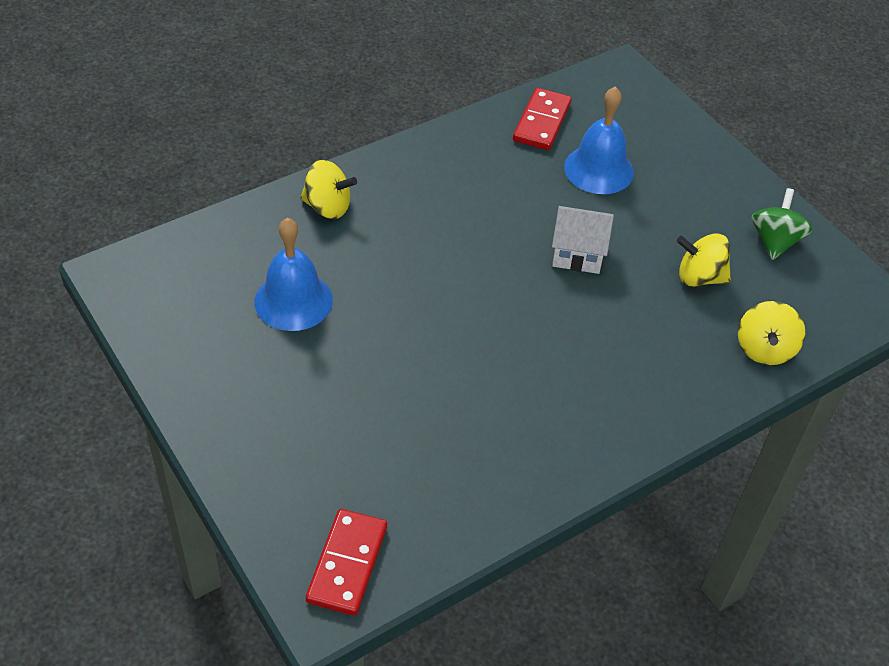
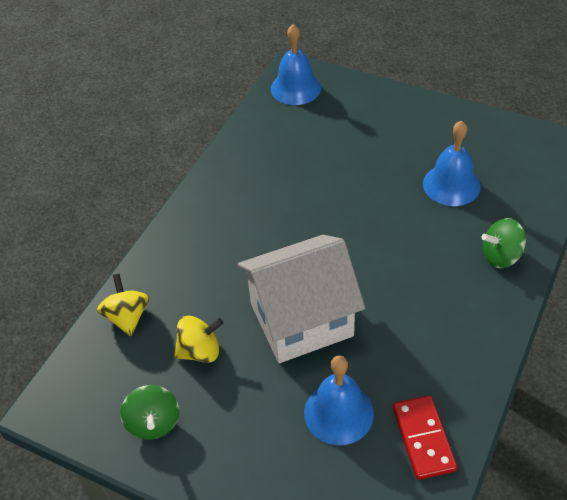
camera: 155 degrees right, 0 degrees up
(328, 207) = (501, 256): yellow spinning top -> green spinning top
(347, 564) = (295, 88): red domino -> blue bell
(578, 254) = (301, 320): white house -> white house, size x1.98

